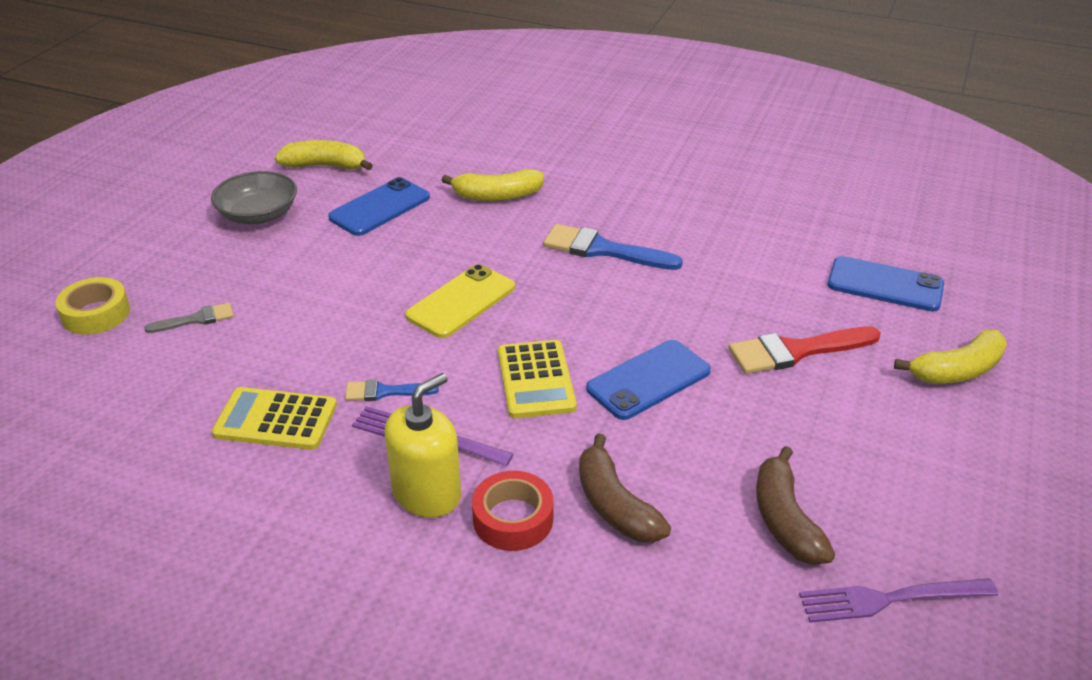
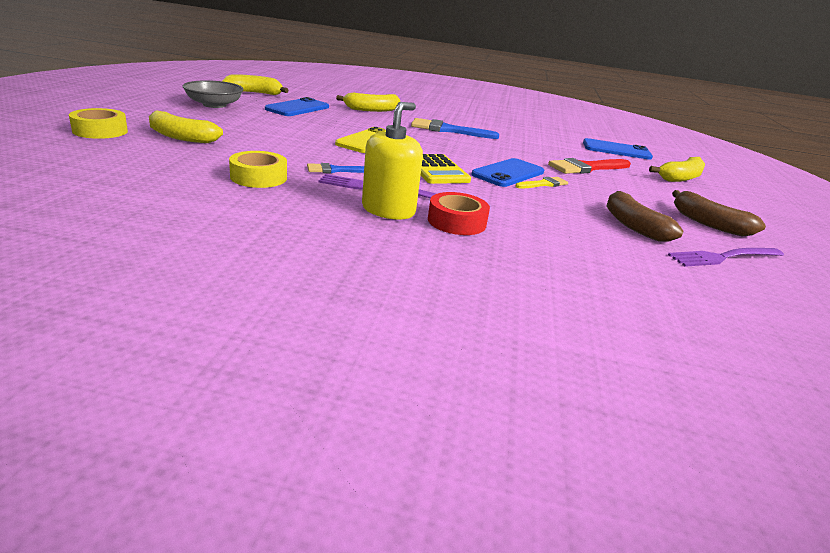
camera: 15 degrees left, 10 degrees down
(196, 319) = (182, 137): grey brush -> yellow banana
(275, 419) = (258, 177): yellow calculator -> yellow tape
(615, 505) = (522, 218): brown banana -> brown banana (708, 223)
(694, 408) = (543, 184): none -> yellow brush

